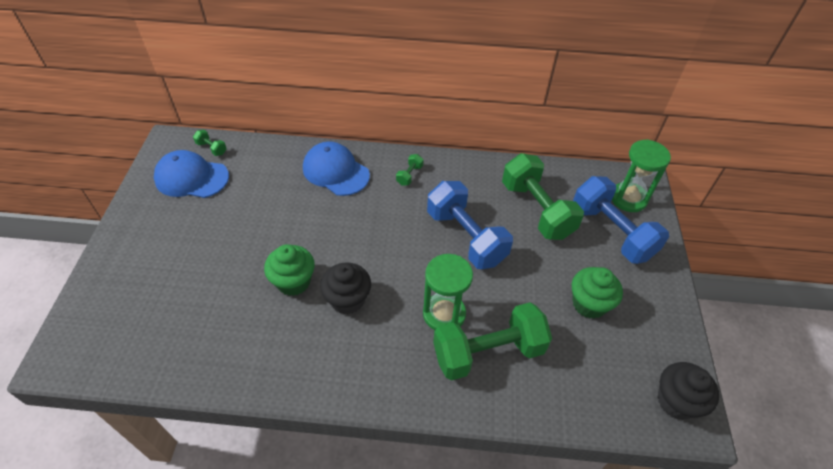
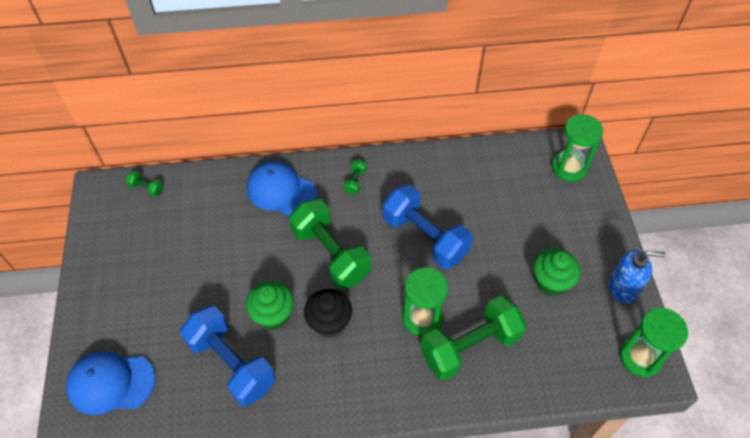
camera: 10 degrees left, 5 degrees up
(191, 178) = (136, 225): blue cap -> blue cap (111, 383)
(536, 210) = (485, 196): green dumbbell -> green dumbbell (330, 254)
(612, 232) = (559, 206): blue dumbbell -> blue dumbbell (232, 364)
(667, 324) = (623, 288): none -> blue soap dispenser
(676, 401) = (640, 357): black cupcake -> green hourglass

